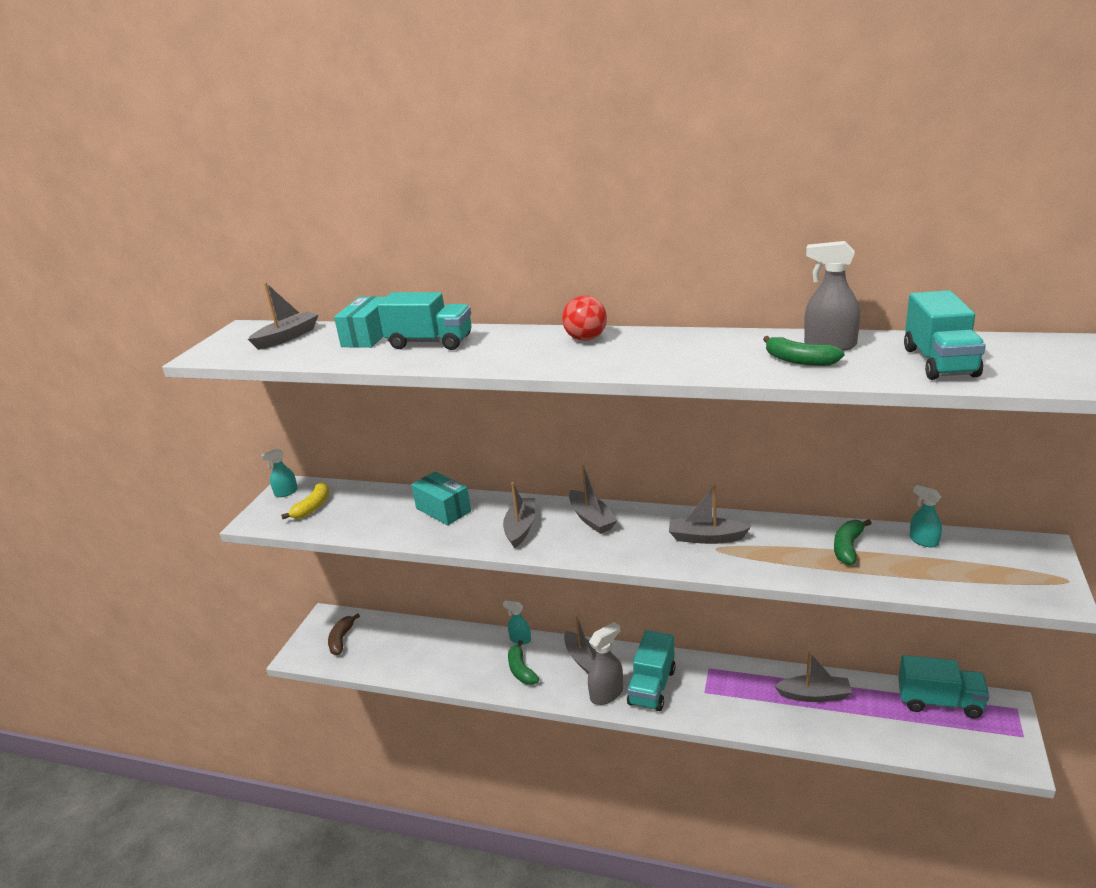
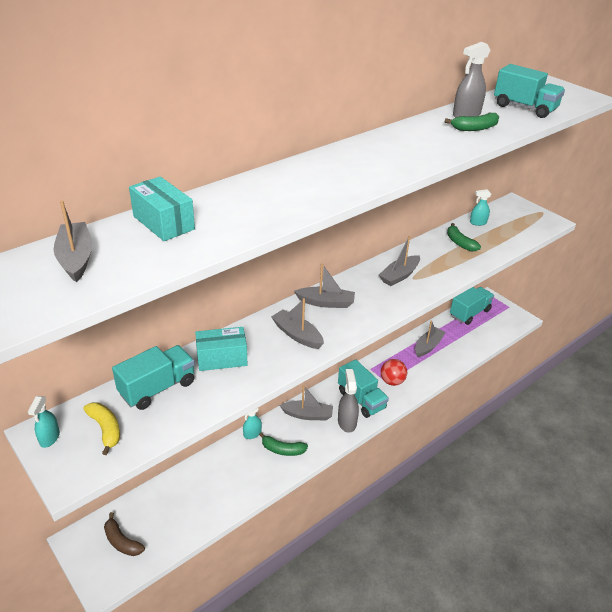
camera: 60 degrees left, 10 degrees up
(430, 342) = (235, 204): turquoise truck -> turquoise truck (157, 388)
(586, 339) = (339, 158): red ball -> red ball (392, 381)

